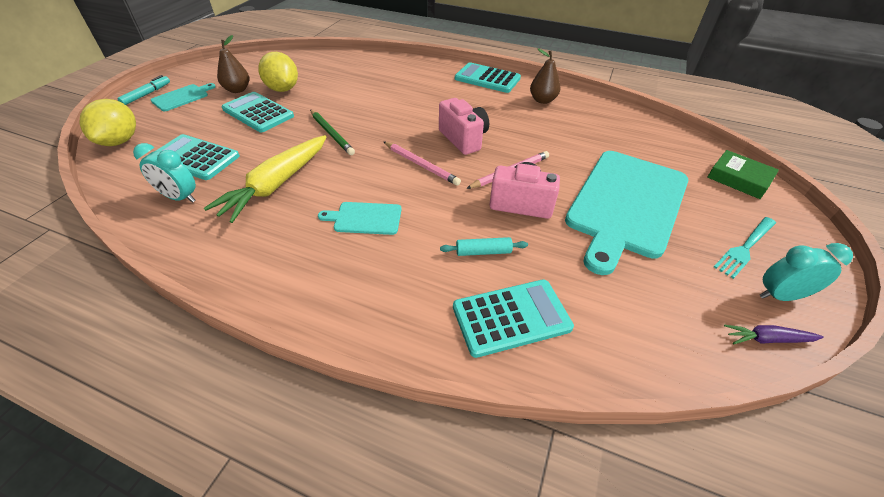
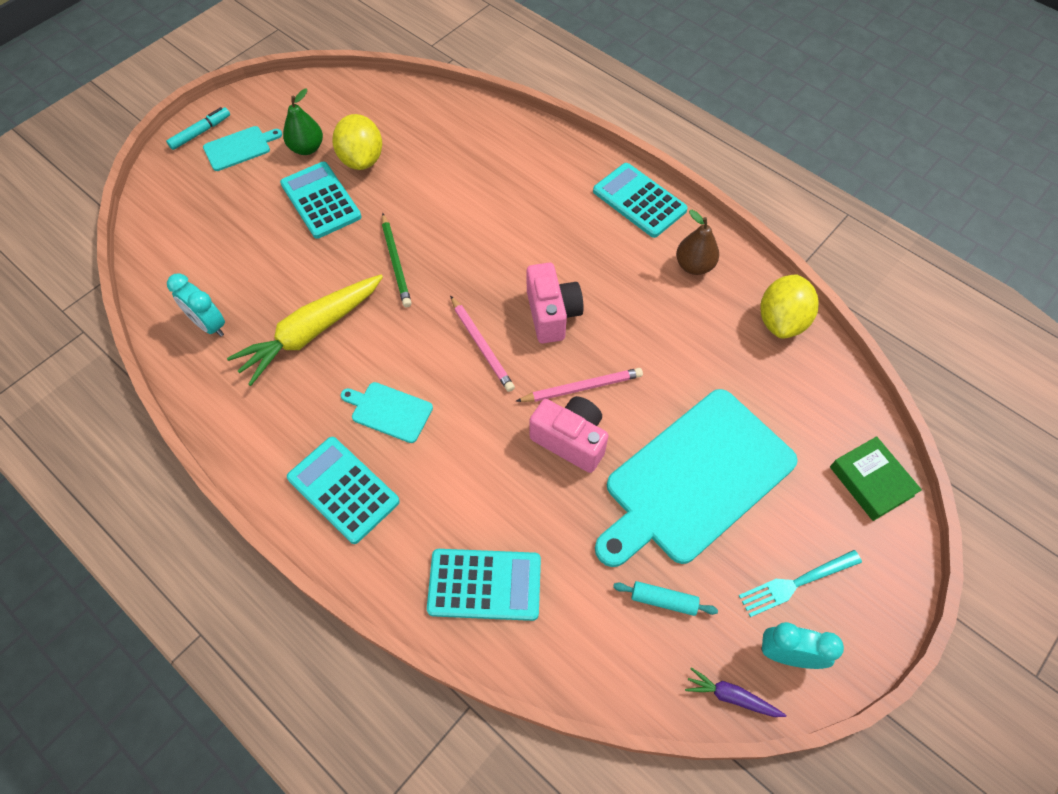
camera: 20 degrees right, 15 degrees up
(120, 141) = (161, 214): yellow lemon -> yellow lemon (781, 321)
(195, 158) = (235, 265): turquoise calculator -> turquoise calculator (343, 489)
(237, 90) = (307, 148): brown pear -> green pear
(483, 252) = (495, 496): turquoise rolling pin -> turquoise rolling pin (663, 600)

